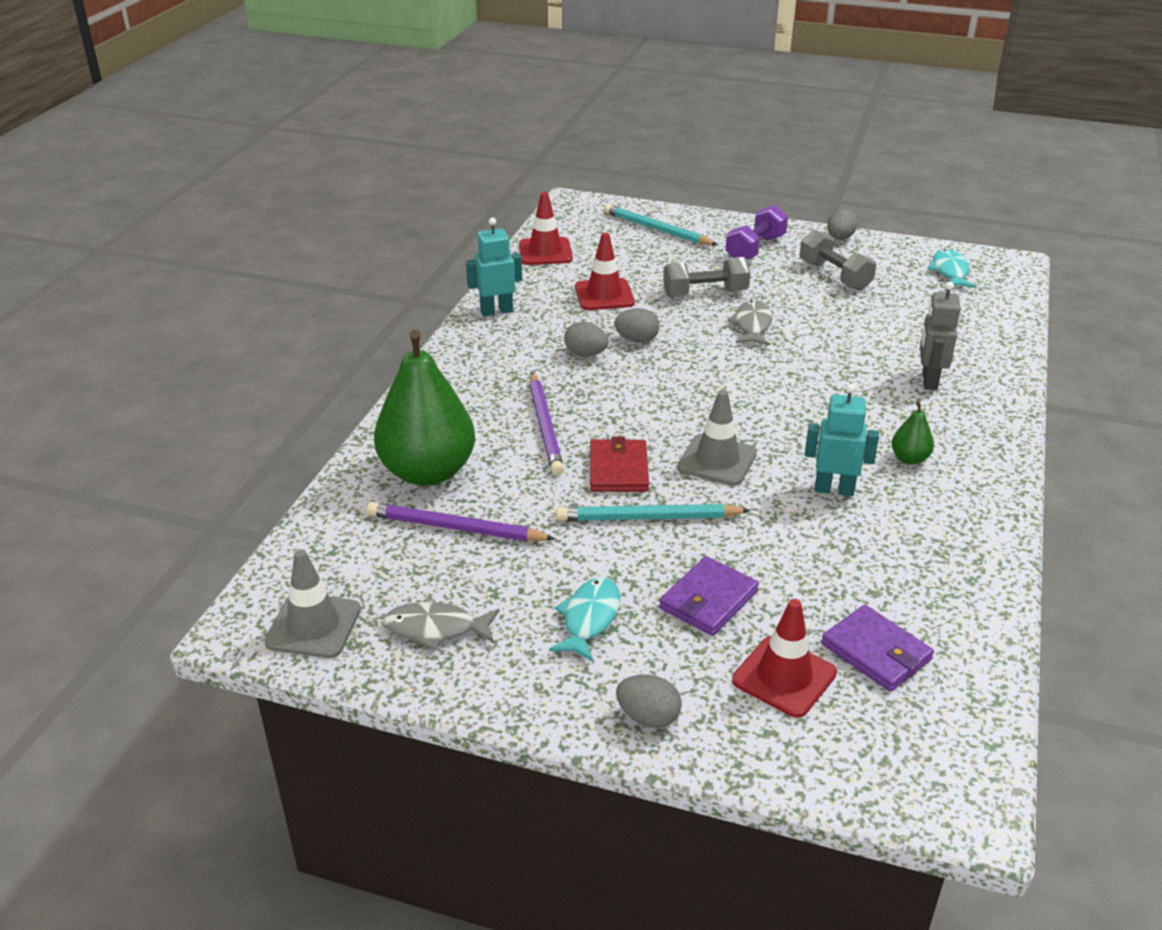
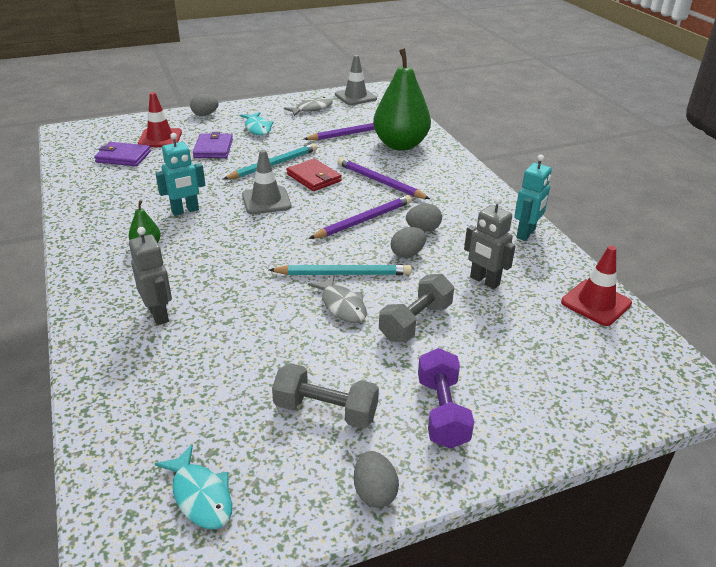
camera: 140 degrees right, 0 degrees up
(604, 295) = (484, 281): red traffic cone -> grey robot
(633, 388) = (363, 220): none -> purple pencil
(657, 229) = (564, 388): turquoise pencil -> turquoise pencil (343, 274)

